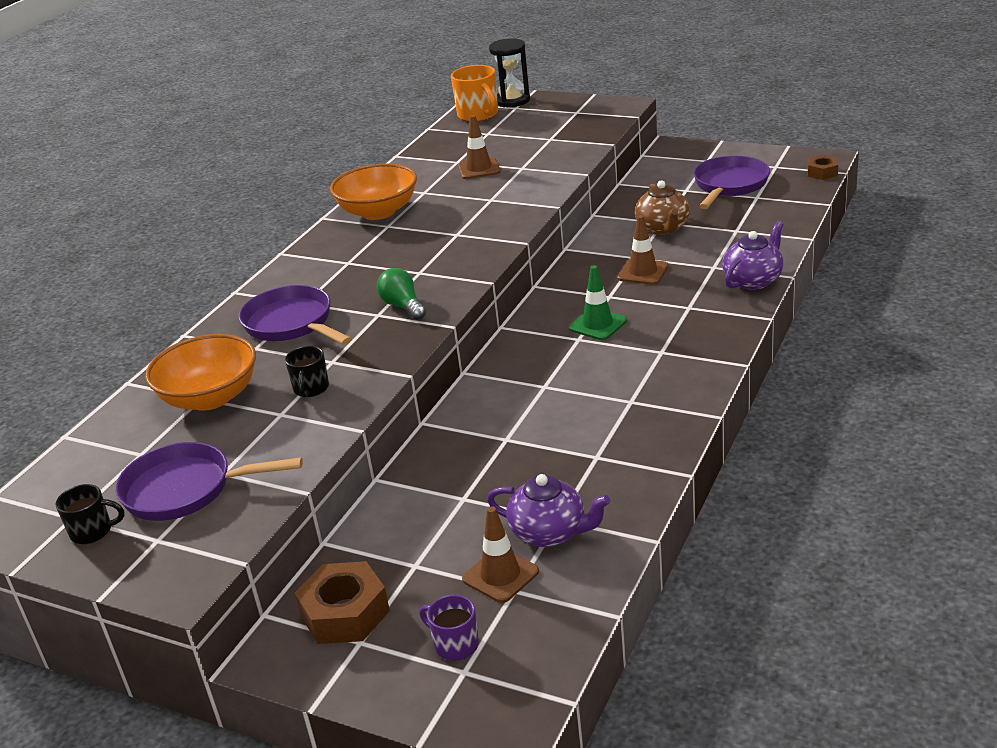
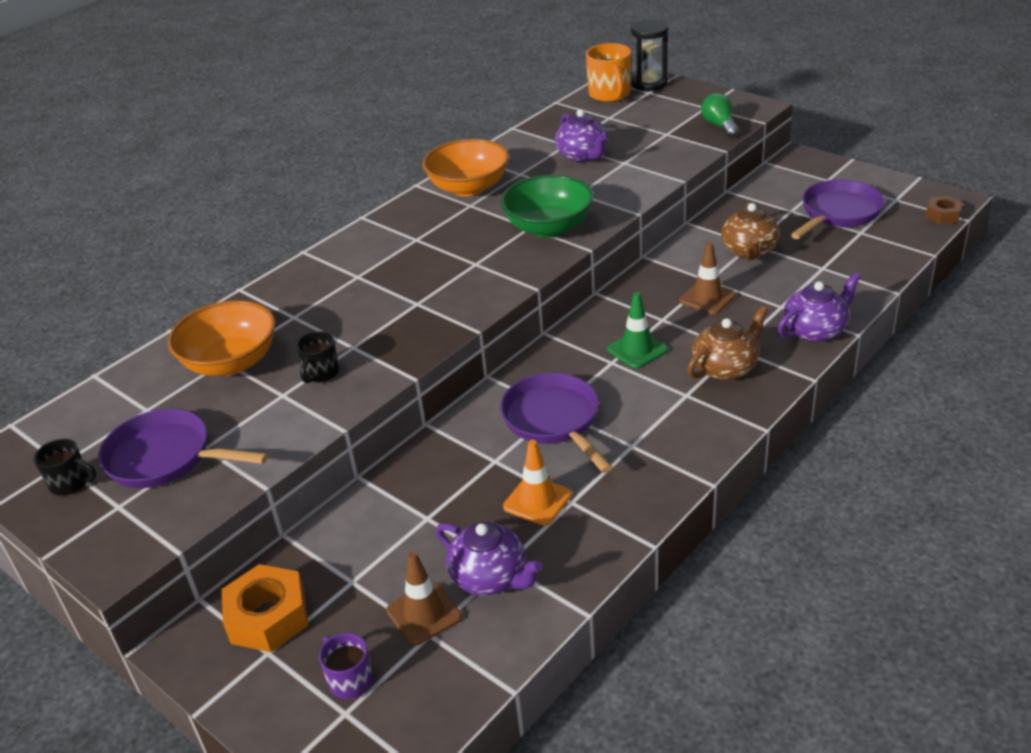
camera: 15 degrees right, 5 degrees up
(292, 324) = (336, 297): purple pan -> purple pan (554, 421)
(345, 613) = (268, 617): brown nut -> orange nut
(403, 306) = (443, 299): green light bulb -> green light bulb (719, 126)
(476, 231) = (548, 228): none -> green bowl
(479, 169) = (583, 156): brown traffic cone -> purple teapot
(563, 462) = (537, 501): none -> orange traffic cone
(687, 324) = (725, 368): none -> brown teapot

